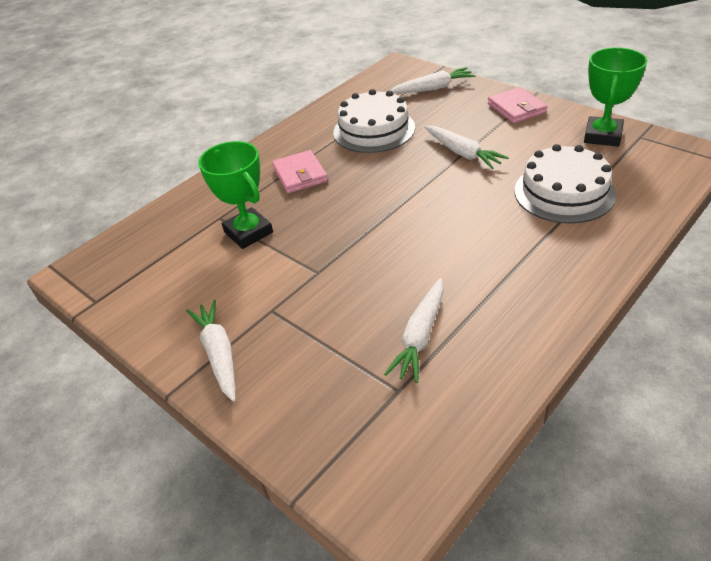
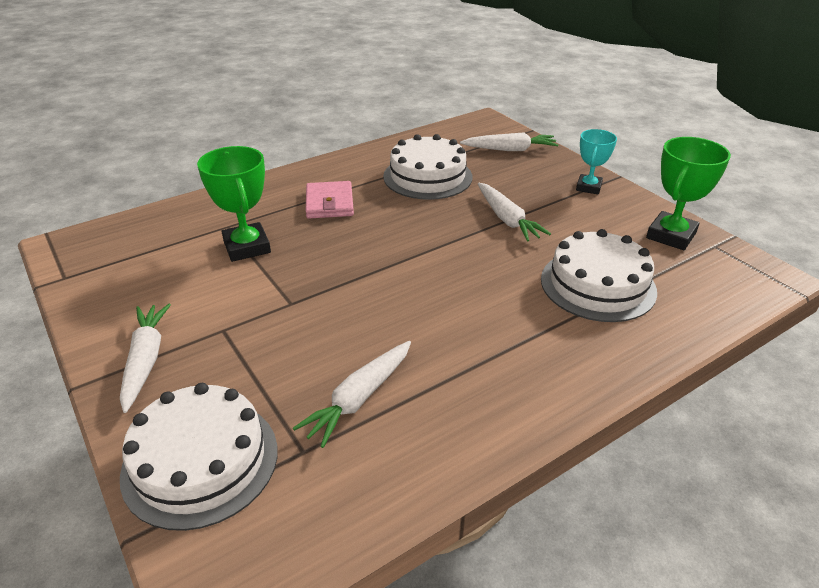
camera: 10 degrees right, 5 degrees down
(318, 422) = (200, 461): none -> white cake
(516, 108) = (588, 187): pink wallet -> turquoise trophy

